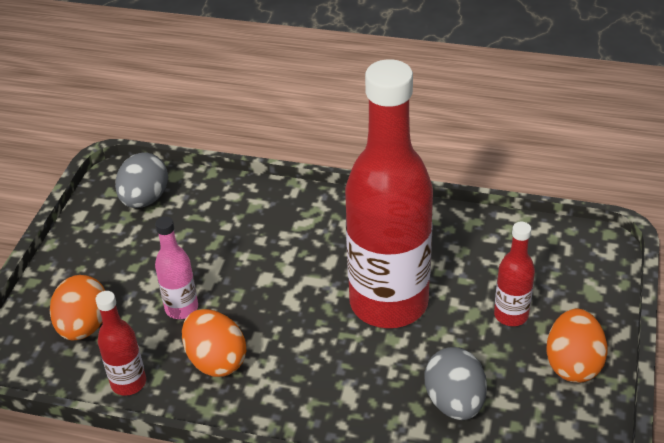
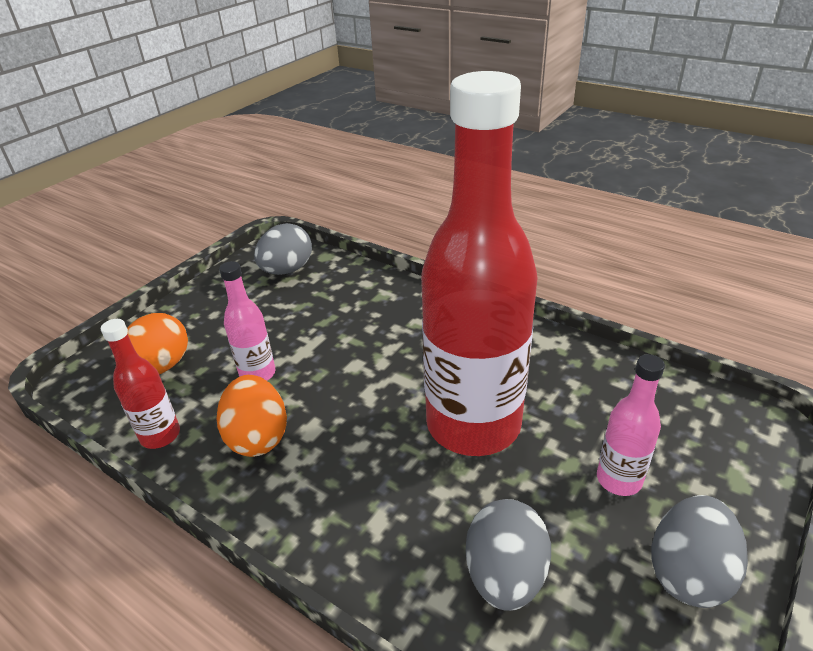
camera: 20 degrees right, 5 degrees down
(511, 315) = (619, 479): red bottle -> pink bottle
(573, 364) = (688, 572): orange egg -> grey egg

